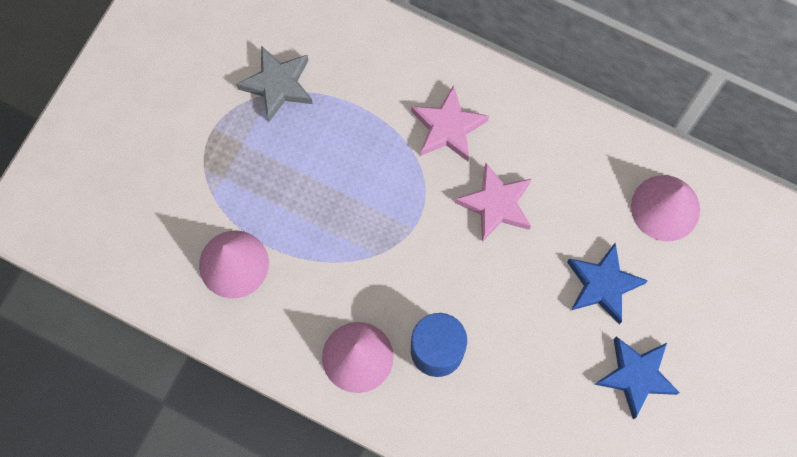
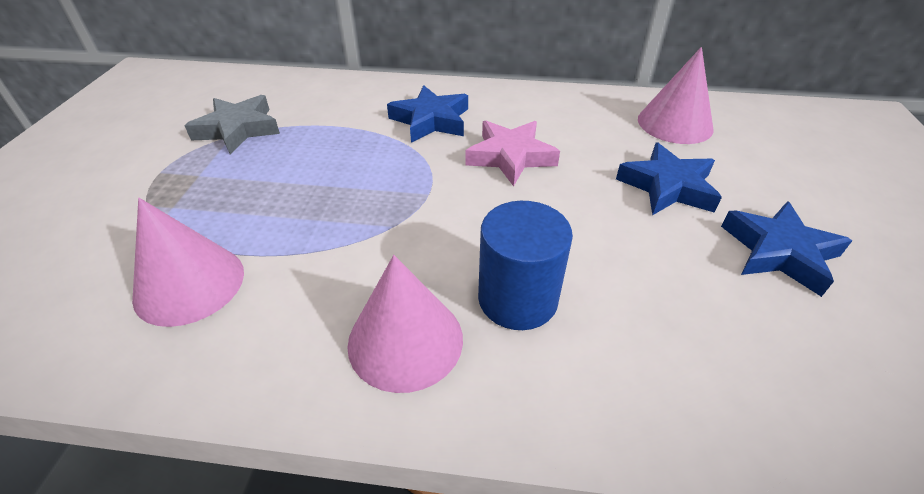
camera: 20 degrees left, 30 degrees down
(448, 128) = (431, 120): pink star -> blue star

